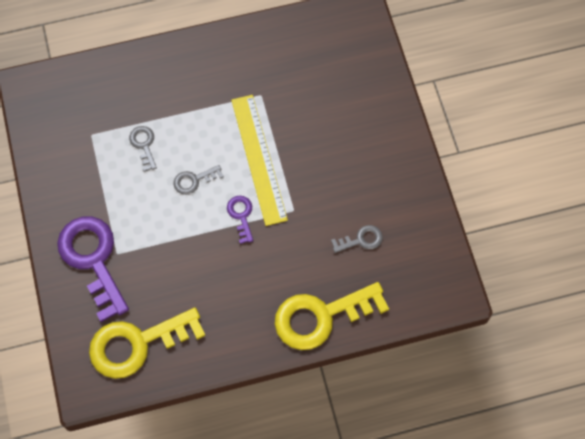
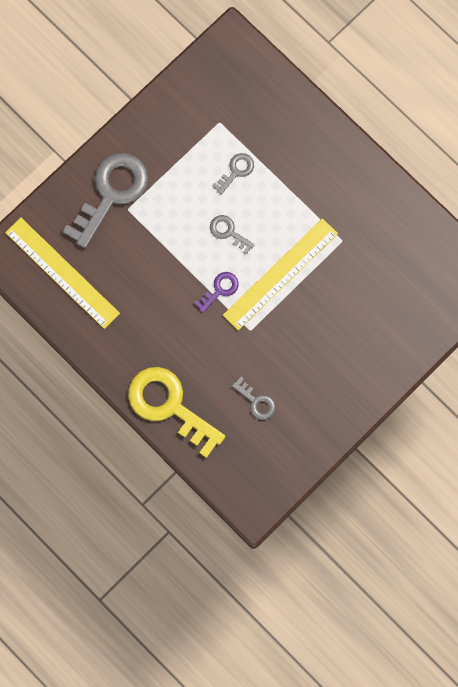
camera: 60 degrees right, 10 degrees up
(93, 260) = (111, 194): purple key -> grey key
(138, 344) = (62, 272): yellow key -> yellow ruler

